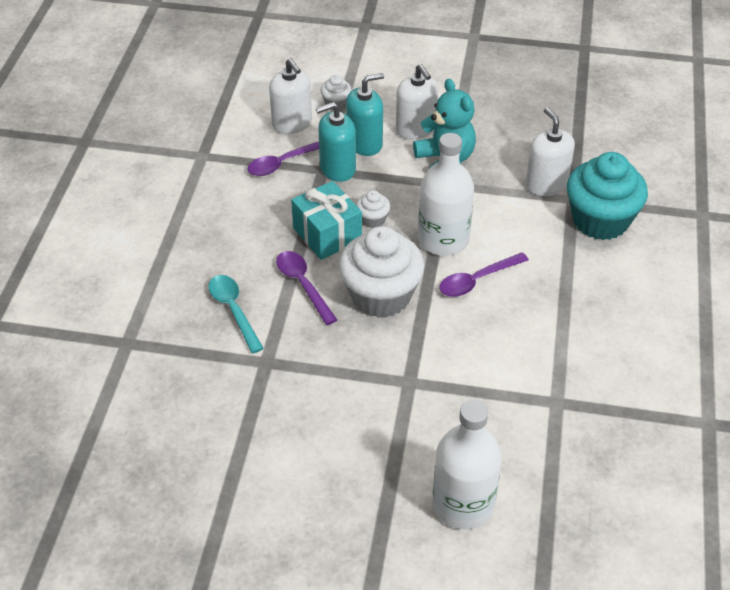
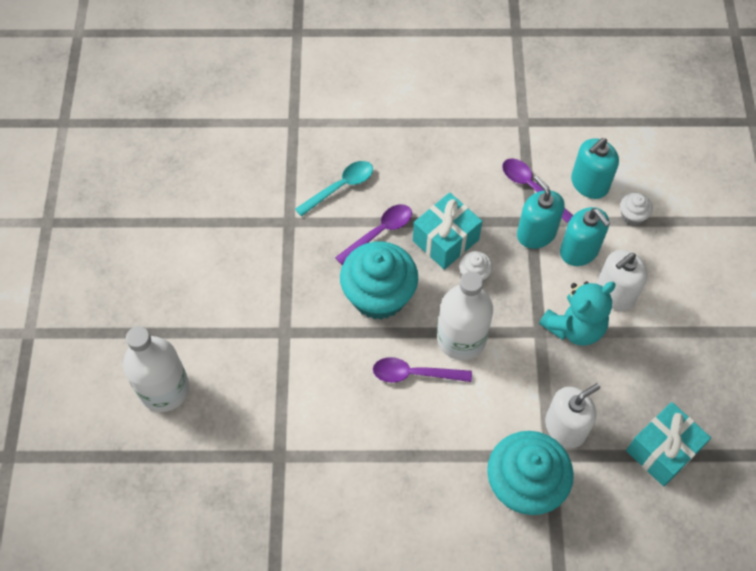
camera: 80 degrees right, 15 degrees up
(292, 123) = (589, 184): white soap dispenser -> turquoise soap dispenser
(381, 296) = (379, 295): white cupcake -> turquoise cupcake
(476, 280) = (414, 374): purple spoon -> purple spoon turned 45 degrees counterclockwise
(574, 130) = (662, 450): none -> turquoise gift

